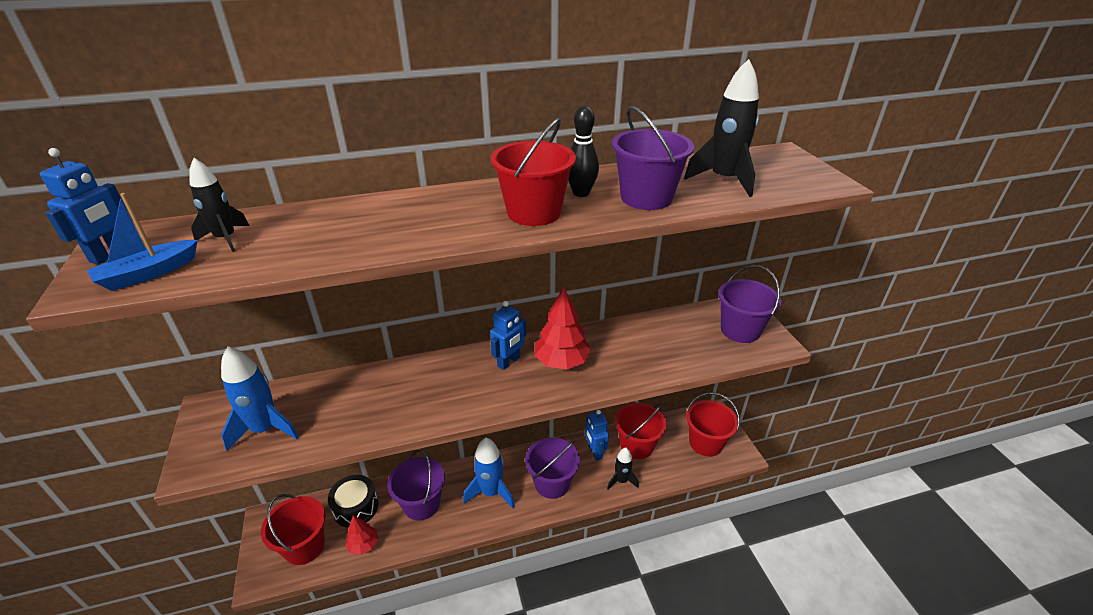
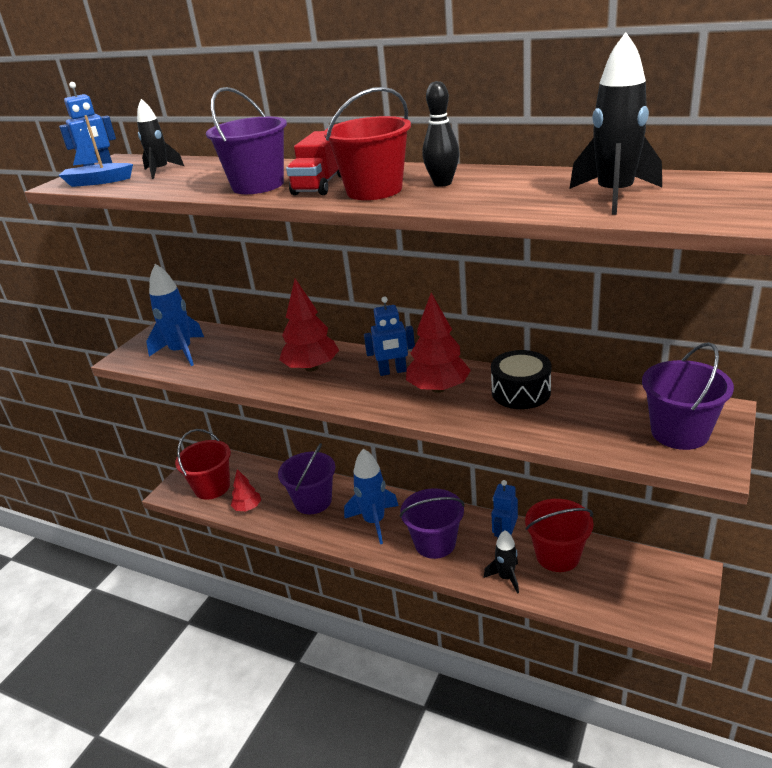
camera: 45 degrees right, 5 degrees down
(356, 507) = (266, 479): black drum -> black drum (521, 392)
(433, 388) = (311, 368): none -> red tree
(469, 217) = (320, 185): none -> red truck
(646, 198) = (496, 197): purple bucket -> purple bucket (258, 185)
(705, 443) = (647, 595): red bucket -> none

